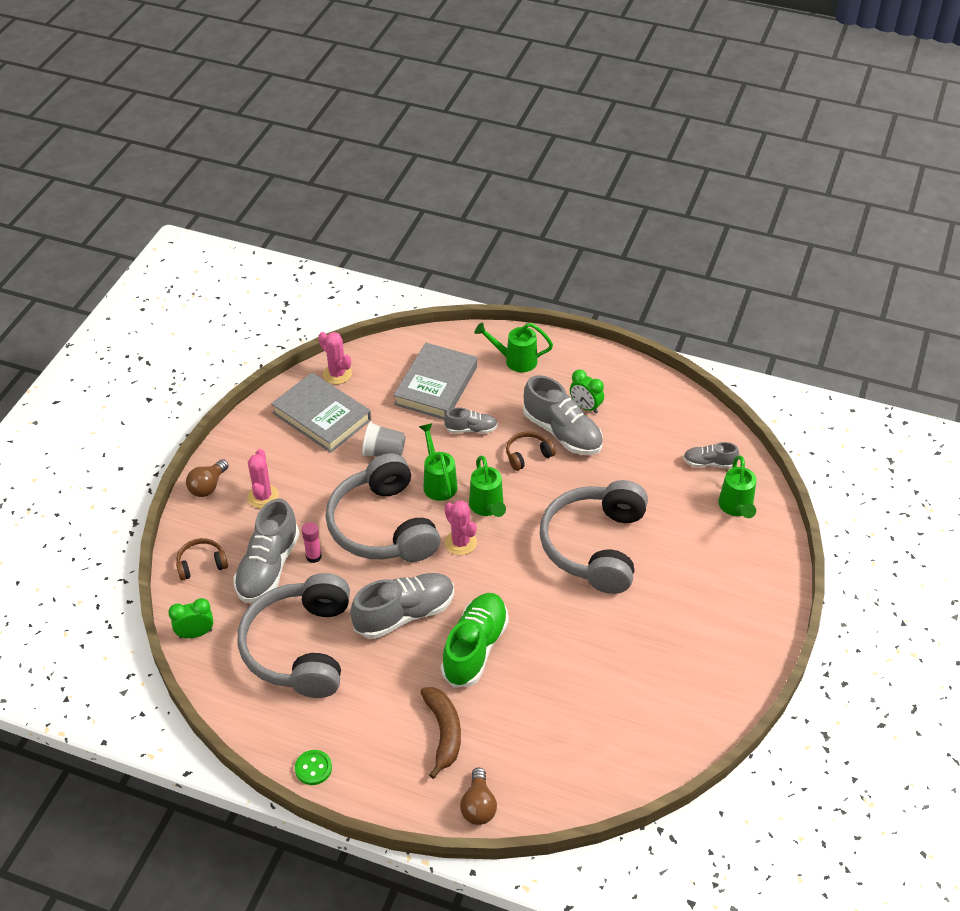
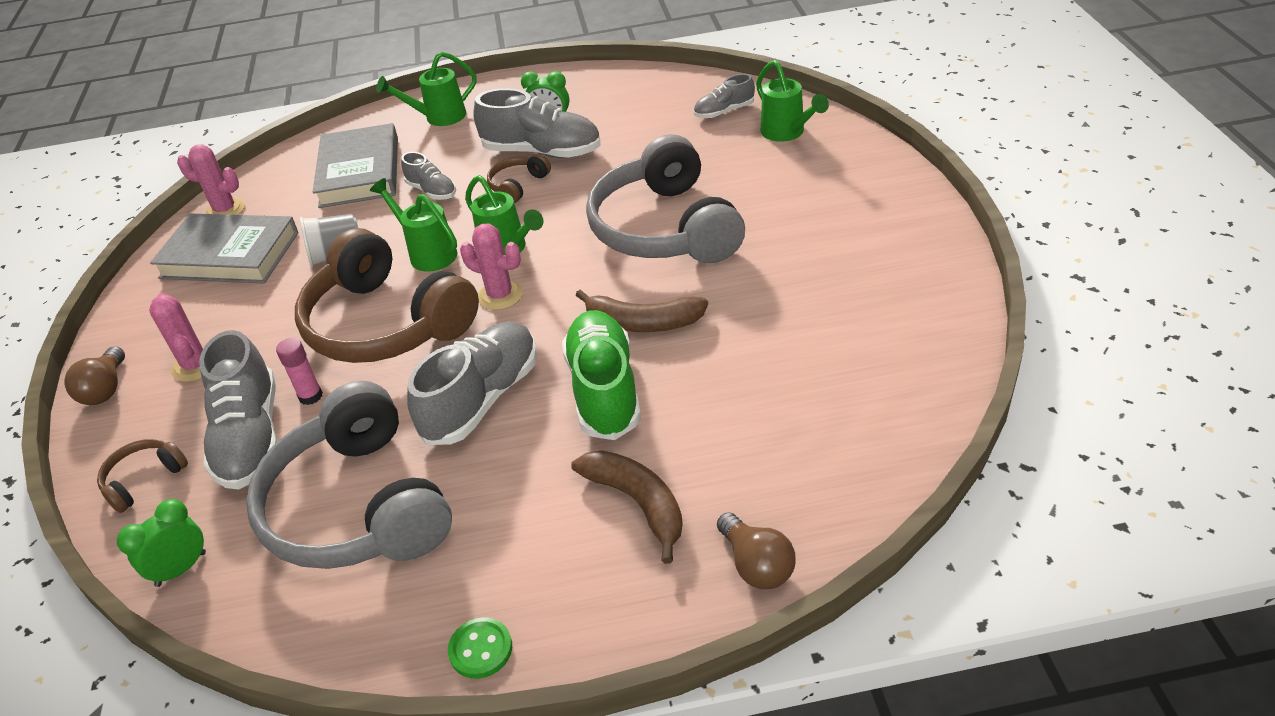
camera: 25 degrees left, 5 degrees down
(383, 526) = (386, 324): grey headphones -> brown headphones
(471, 429) = (432, 191): grey shoe -> grey shoe turned 75 degrees clockwise
(529, 613) = (642, 323): none -> brown banana

